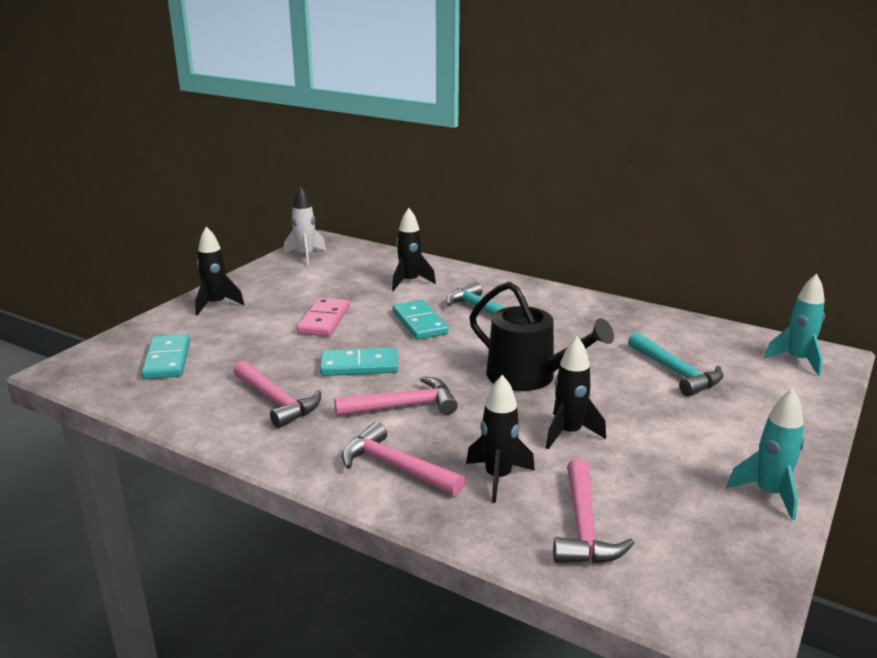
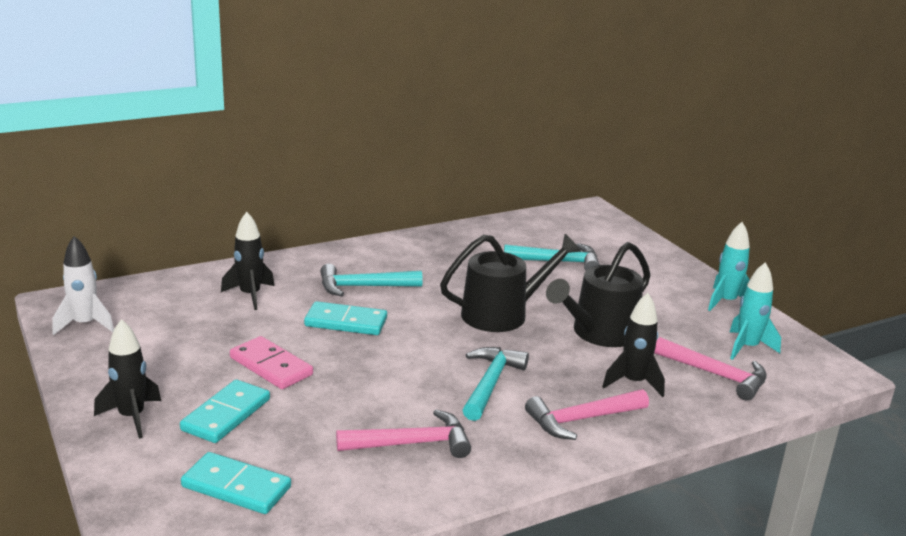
camera: 60 degrees left, 0 degrees up
(359, 366) = (393, 379): turquoise domino -> turquoise domino (226, 415)
(403, 406) = (490, 383): pink hammer -> turquoise hammer
(569, 433) = (600, 333): black rocket -> black watering can
(797, 361) = (585, 220): turquoise rocket -> turquoise rocket (747, 347)

